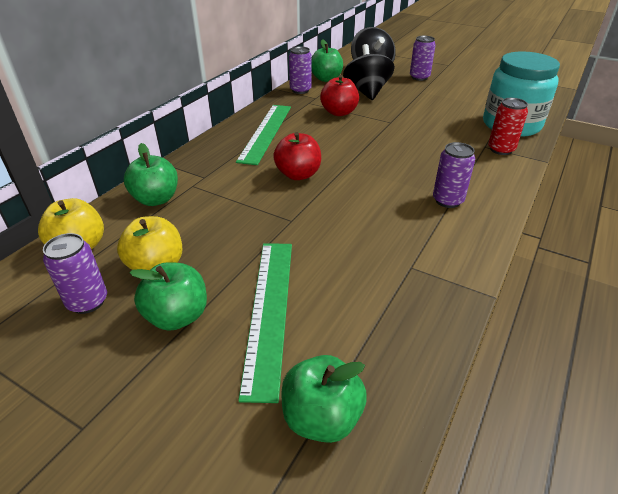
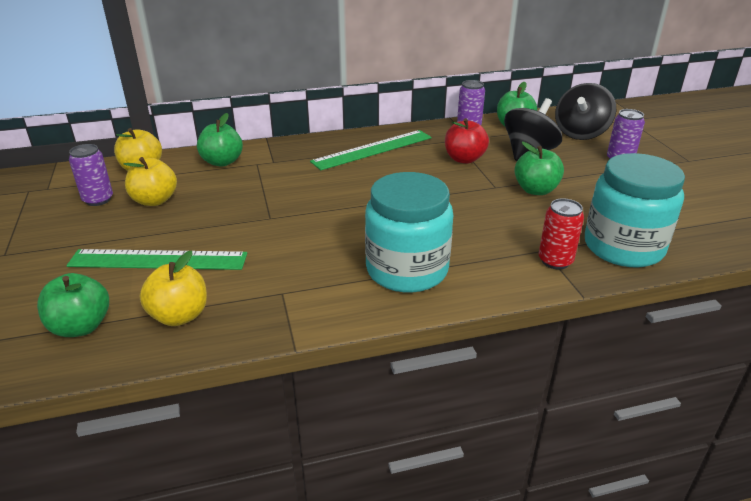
camera: 45 degrees right, 5 degrees down
(177, 316) = (117, 232): green apple -> green apple (536, 190)
(269, 311) = (158, 259): green ruler -> green ruler turned 45 degrees clockwise
(298, 174) = (334, 191): red apple -> none
(380, 339) = (179, 316): none -> yellow apple
(447, 200) = (407, 270): purple can -> turquoise jar

